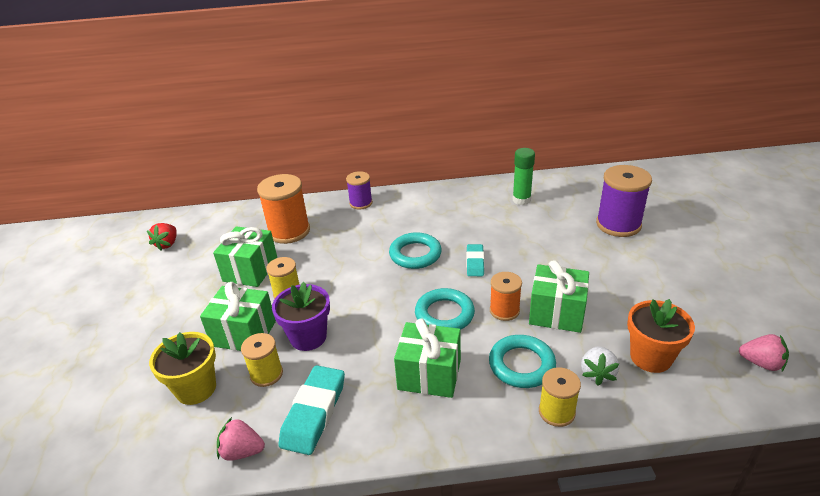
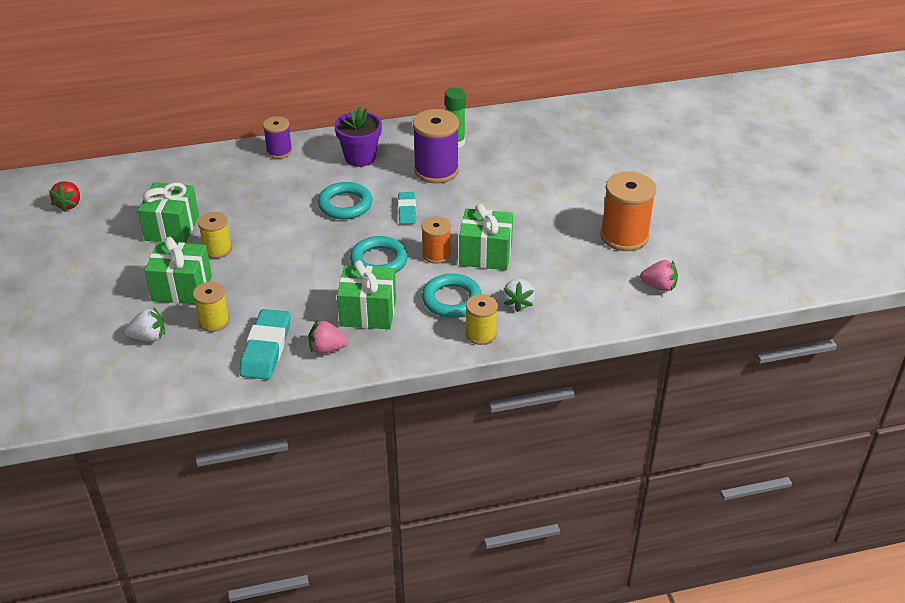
camera: 10 degrees left, 5 degrees up
(196, 388) = (149, 337): yellow flower pot -> white strawberry
(242, 451) = (207, 381): pink strawberry -> pink strawberry (327, 349)
(289, 231) = (204, 186): orange spool -> orange spool (624, 236)
(308, 337) = (248, 288): purple flower pot -> purple flower pot (360, 157)
(618, 224) = (552, 166): purple spool -> purple spool (436, 170)
(650, 357) = (566, 287): orange flower pot -> none

